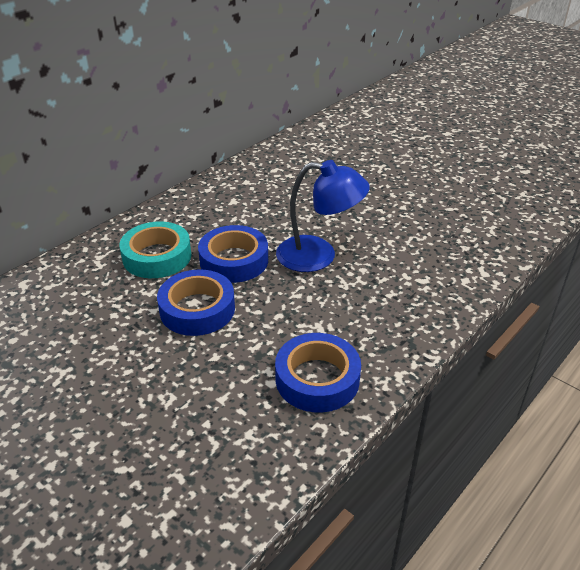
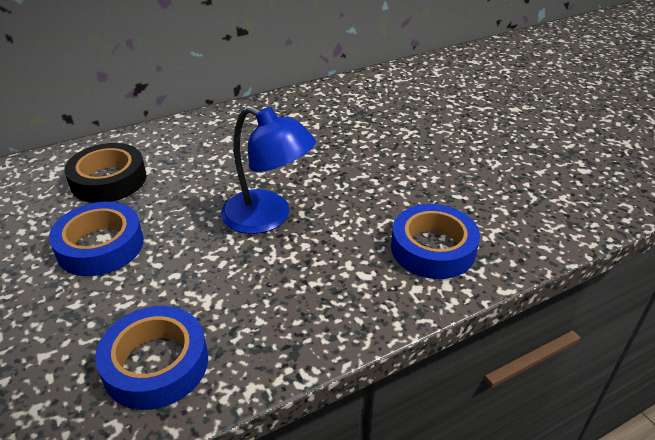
camera: 20 degrees right, 0 degrees up
(157, 256) = (109, 180): turquoise tape -> black tape
(234, 260) = (177, 202): blue tape -> blue tape (433, 248)

